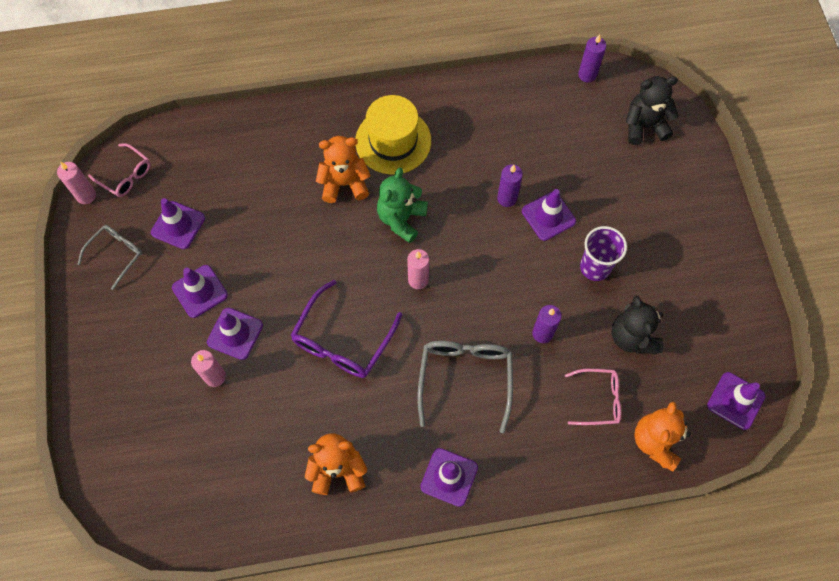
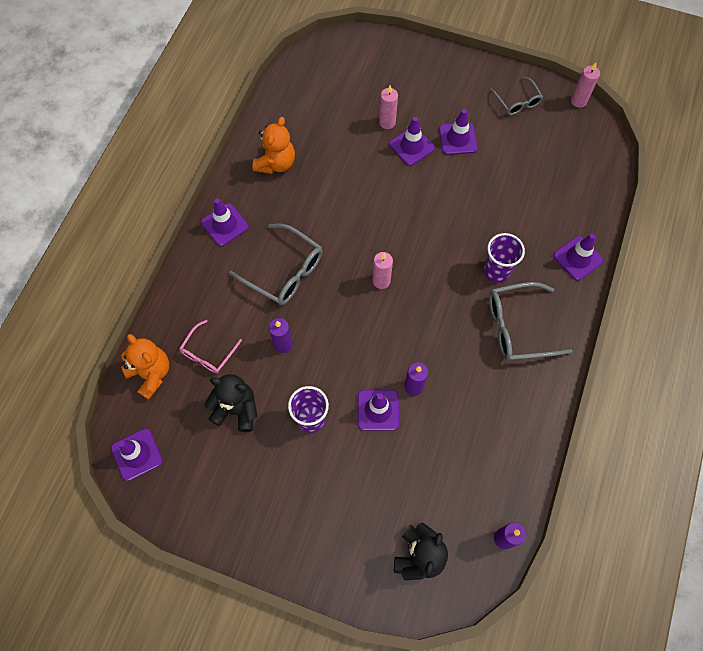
camera: 120 degrees right, 0 degrees up
(125, 175) = (584, 130): pink glasses -> none
(178, 225) = (521, 146): purple traffic cone -> purple traffic cone (577, 258)
(343, 340) = (365, 208): purple glasses -> none
(344, 183) = (496, 271): orange teddy bear -> purple cup
(393, 141) = (518, 327): yellow hat -> grey glasses
(401, 219) = (440, 296): green teddy bear -> none

